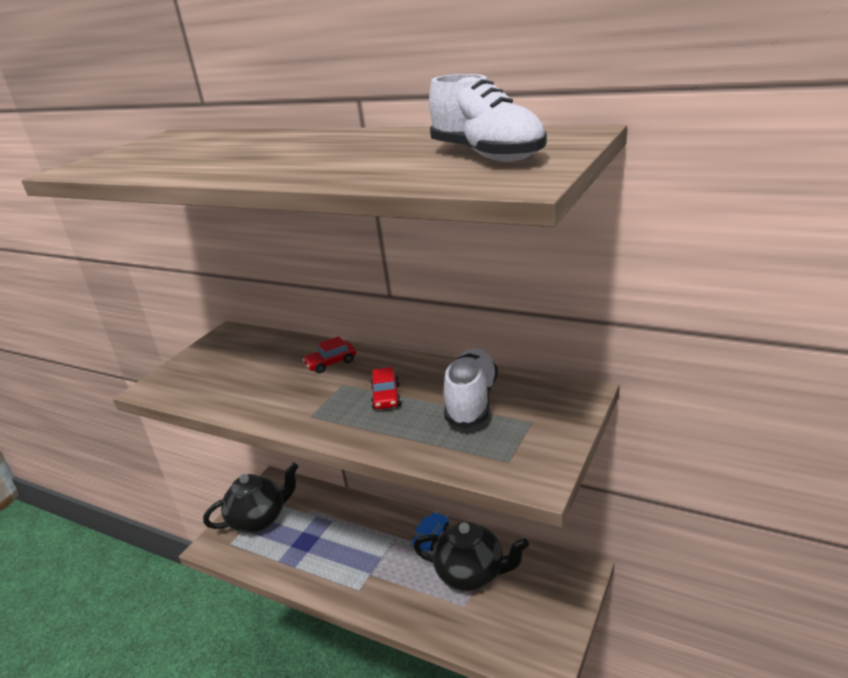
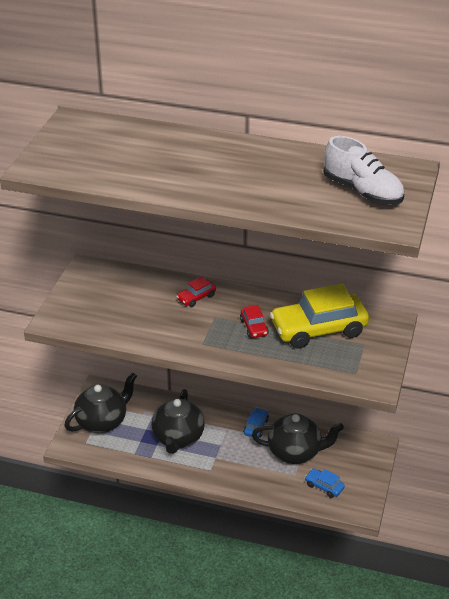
camera: 15 degrees left, 10 degrees up
(335, 545) = (178, 438): none -> black teapot
(472, 401) = (318, 329): white shoe -> yellow car
(499, 627) = (324, 486): none -> blue car

